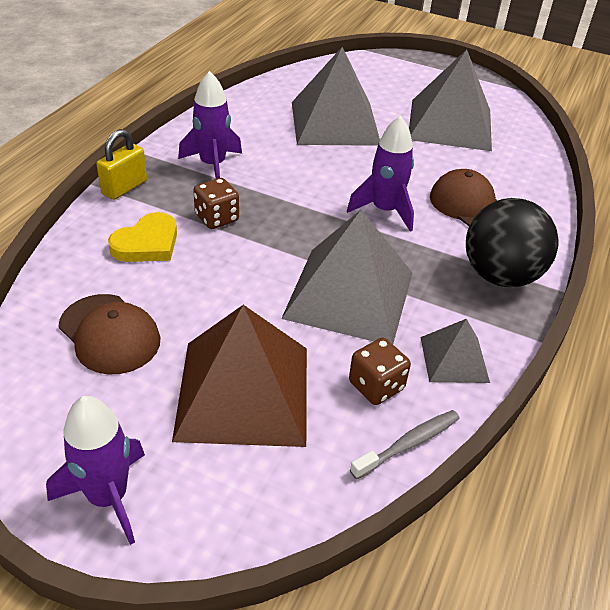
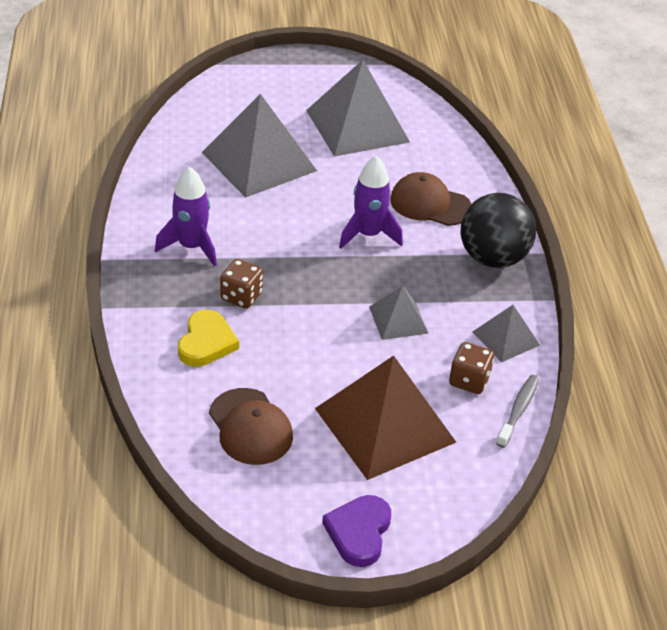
camera: 30 degrees left, 0 degrees up
(108, 497) = (359, 532): purple rocket -> purple heart
(109, 334) = (250, 427): brown cap -> brown cap turned 45 degrees clockwise
(124, 188) = (136, 299): yellow padlock -> none
(349, 295) = (398, 320): grey pyramid -> grey pyramid, size x0.51

